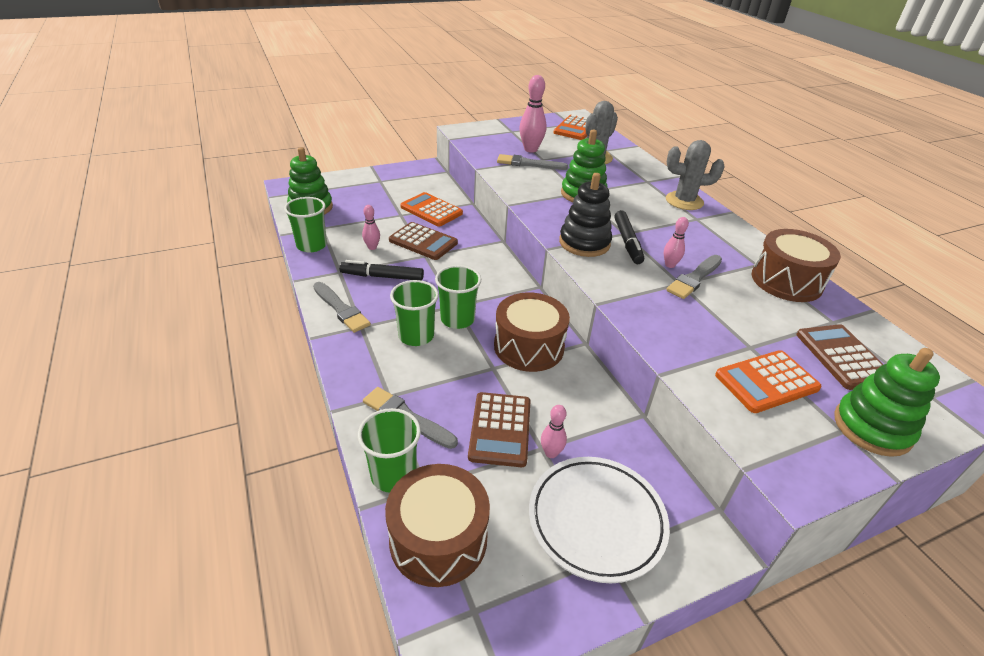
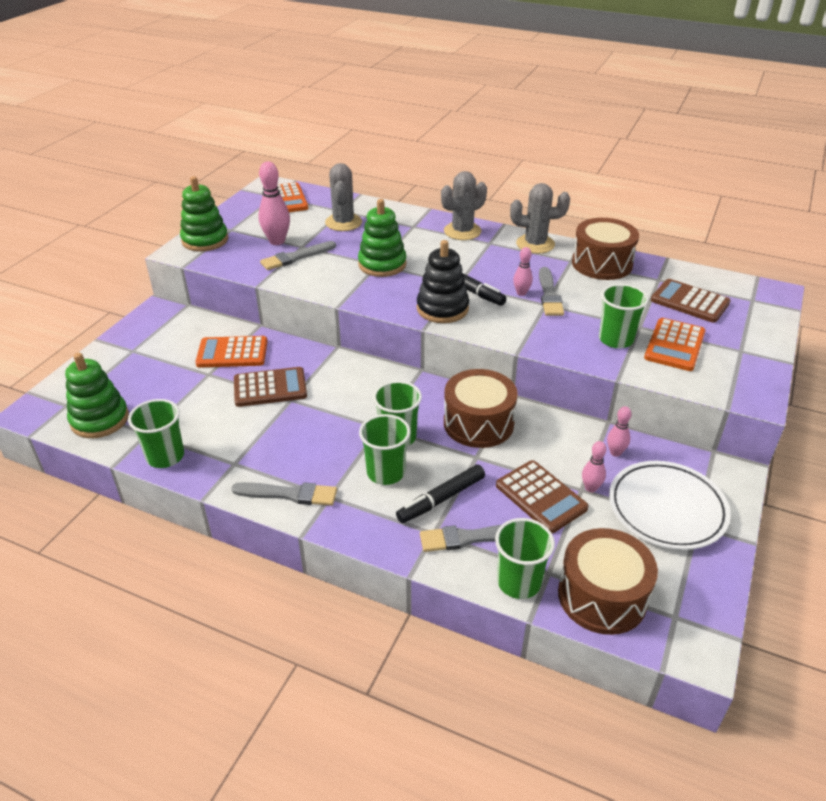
camera: 40 degrees left, 0 degrees up
(372, 247) = (230, 421): pink bowling pin -> pink bowling pin (615, 452)
(382, 276) = (281, 442): black marker -> black marker (441, 499)
(708, 343) = (615, 339): none -> green cup
(739, 238) = (535, 244): none -> grey cactus
(872, 428) = (750, 339): green stacking toy -> green stacking toy (205, 240)

